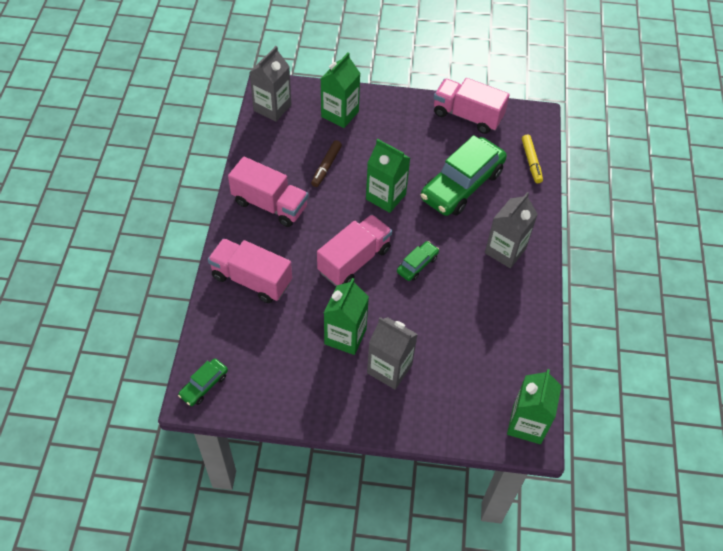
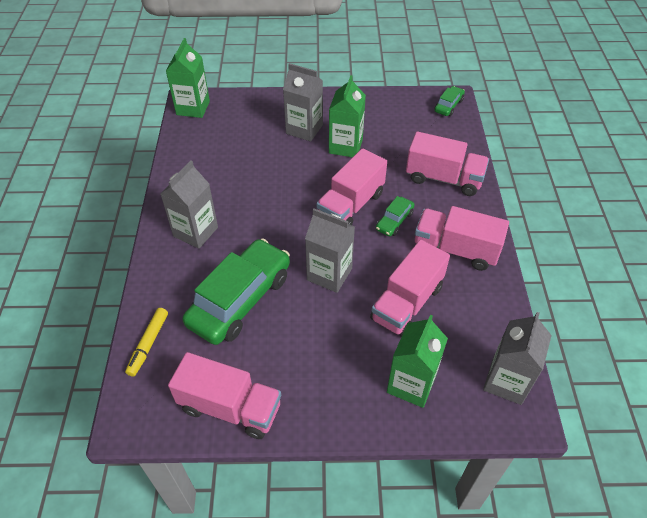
camera: 175 degrees right, 5 degrees down
(326, 166) = (407, 303): brown marker -> pink truck
(385, 197) = (329, 274): green carton -> grey carton
(417, 265) = (287, 208): green car -> green car (394, 221)
(531, 161) = (148, 344): yellow marker -> yellow marker turned 150 degrees counterclockwise

